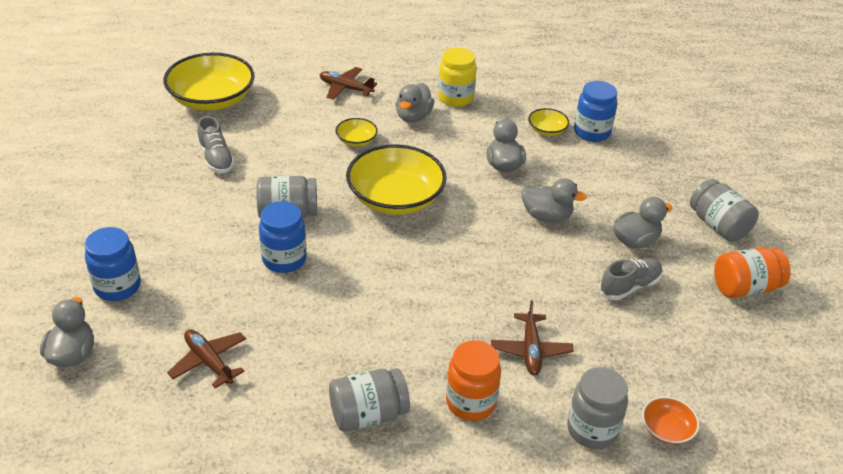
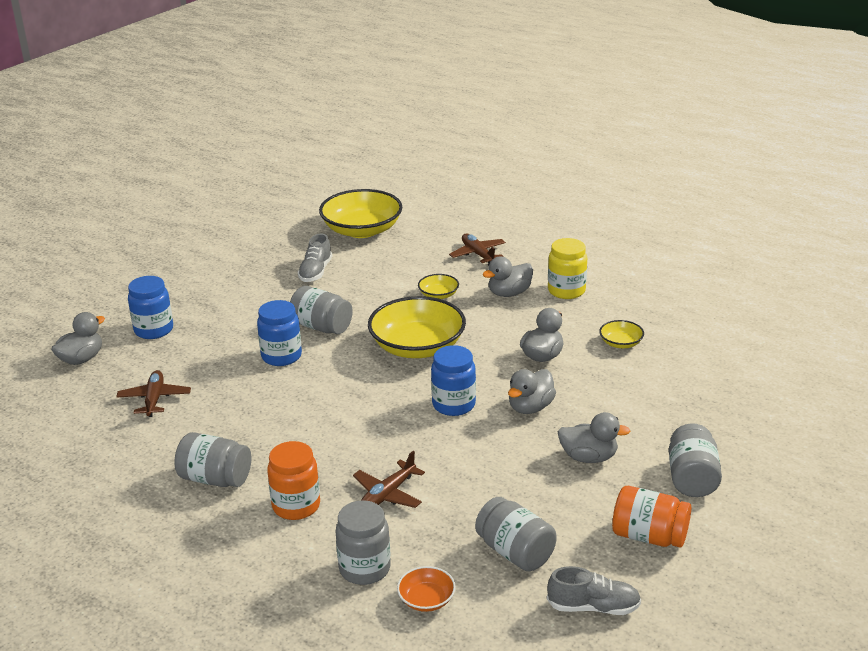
camera: 40 degrees right, 10 degrees down
(547, 216) = (530, 407): grey duck -> grey duck turned 75 degrees clockwise
(592, 132) = (664, 359): blue jar -> blue jar (453, 405)
(629, 286) = (535, 488): grey shoe -> grey shoe (593, 607)
(678, 350) = (515, 552): none -> grey jar

